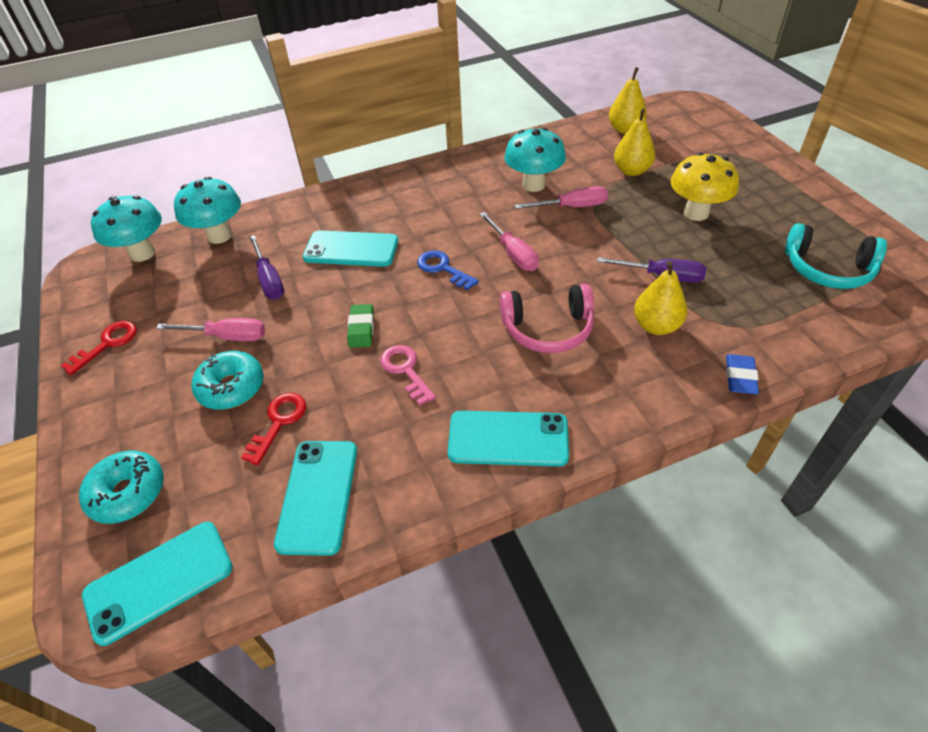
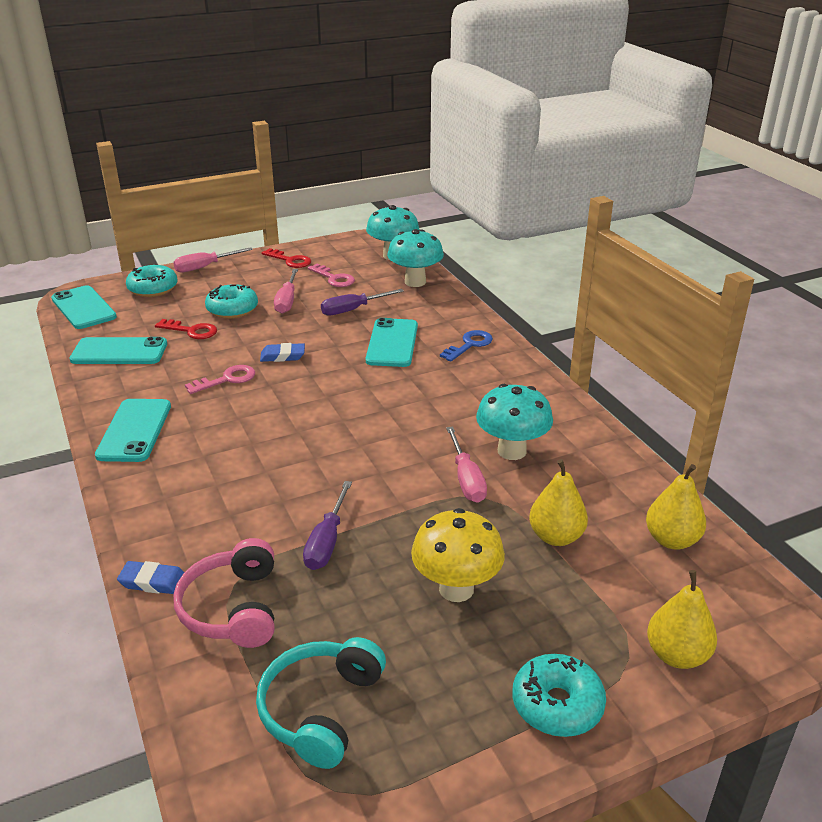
camera: 85 degrees right, 15 degrees down
(181, 299) = (334, 278): none -> pink key
(361, 328) = (282, 356): green eraser -> blue eraser
(443, 269) = (358, 393): blue key -> blue key (469, 345)
(513, 253) = (379, 435): pink screwdriver -> pink screwdriver (205, 267)
(548, 329) = (259, 454): pink headphones -> pink headphones (233, 608)
(656, 326) = (245, 528): yellow pear -> yellow pear (677, 655)
(779, 179) = (557, 705): none -> turquoise donut

